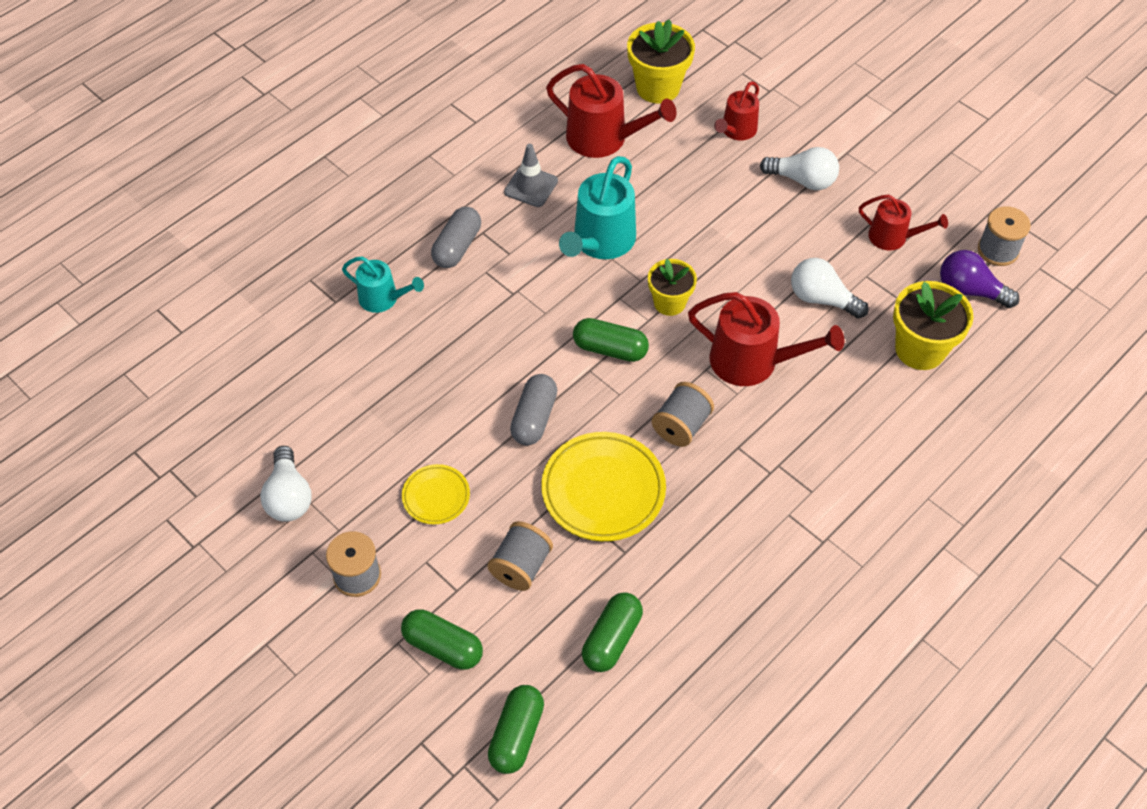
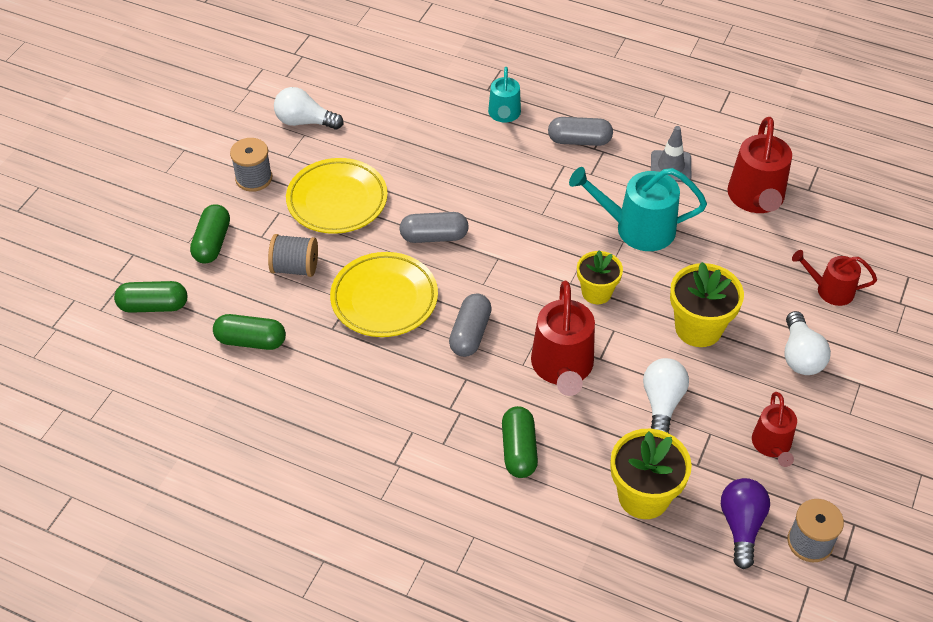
camera: 70 degrees right, 5 degrees down
(289, 496) = (305, 122): white light bulb -> white light bulb turned 45 degrees clockwise
(436, 496) = (337, 200): yellow plate -> yellow plate, size x1.83
(610, 349) = (526, 265): green capsule -> green capsule (519, 450)
(658, 87) = (844, 219): yellow flower pot -> yellow flower pot (698, 328)
(681, 426) = (470, 334): grey spool -> grey capsule

